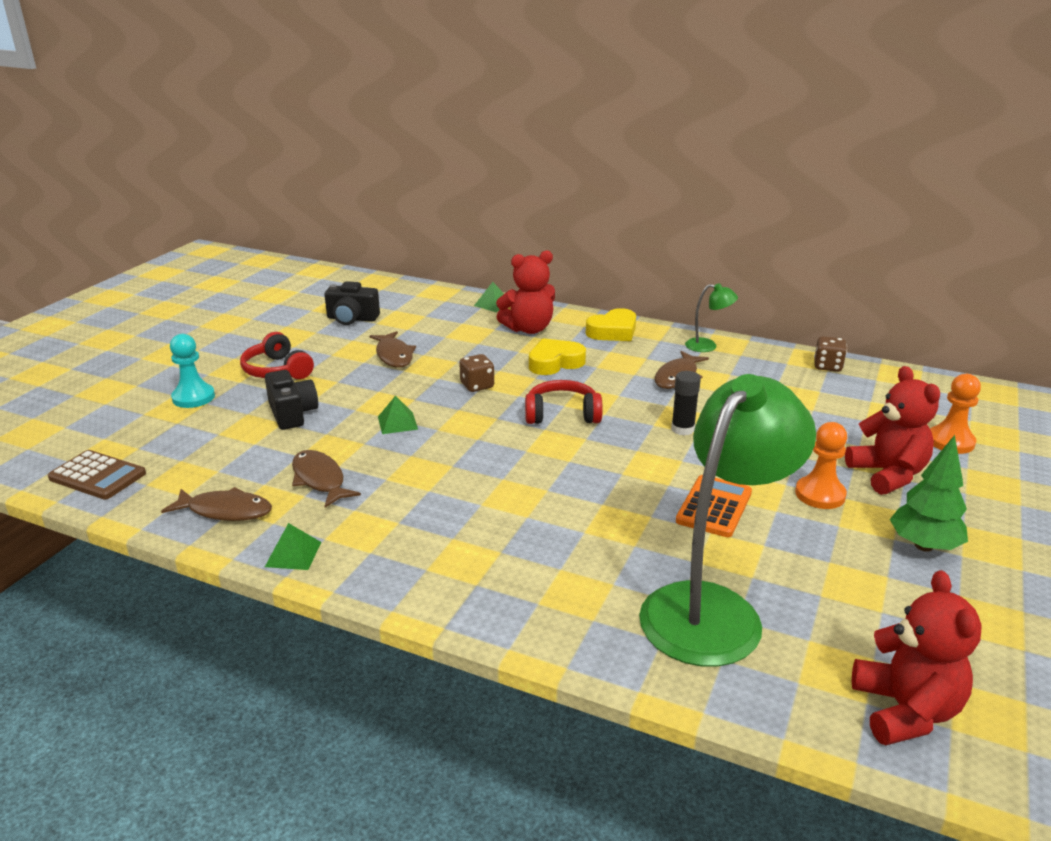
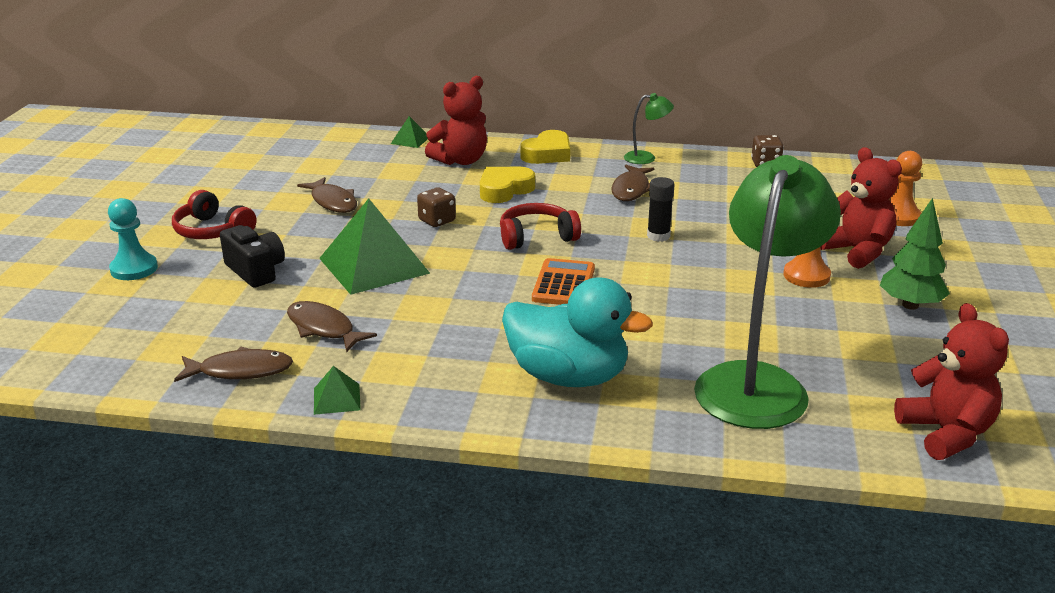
camera: 15 degrees left, 0 degrees up
(97, 476) = (74, 359): brown calculator -> none
(352, 319) = (265, 170): black camera -> none
(397, 423) = (374, 265): green pyramid -> green pyramid, size x2.25
(521, 568) = (568, 377): none -> turquoise duck
(714, 507) = (718, 299): orange calculator -> orange calculator (563, 284)

